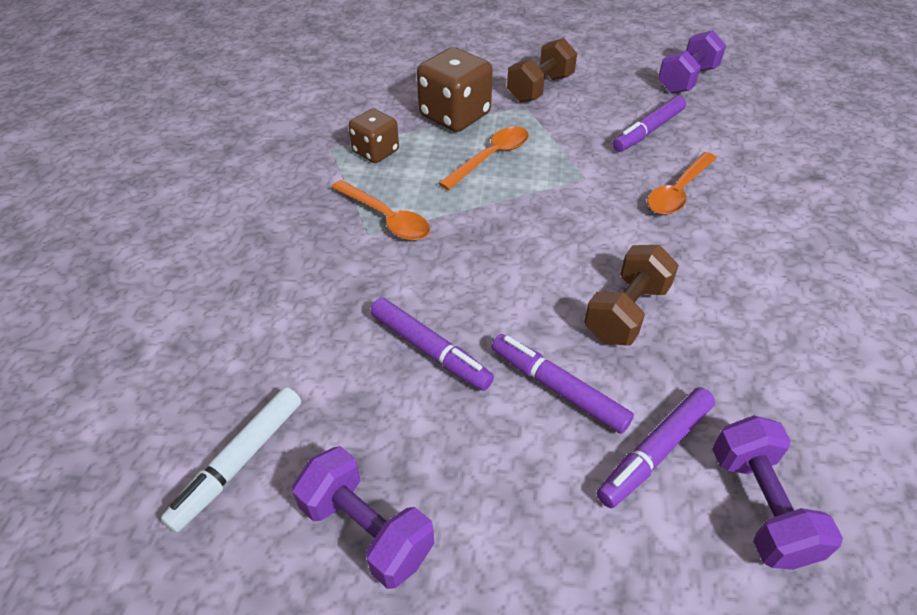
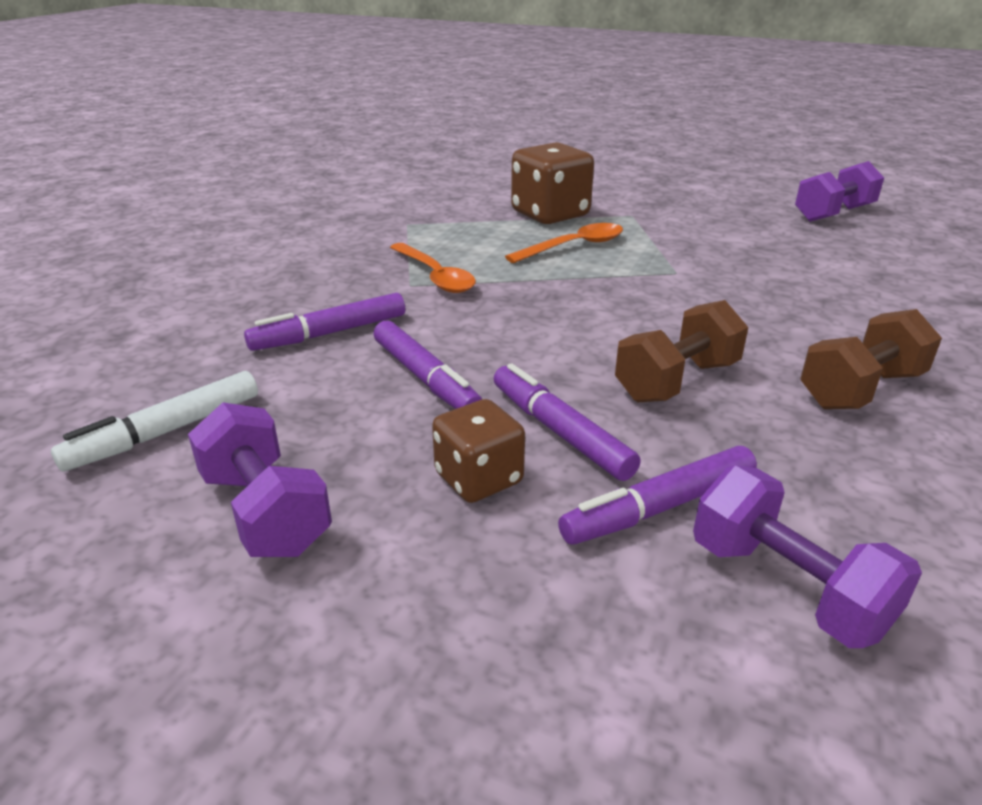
camera: 15 degrees right, 15 degrees down
(375, 152) = (452, 230): brown dice -> brown dice (478, 478)
(540, 88) = (655, 205): brown dumbbell -> brown dumbbell (860, 390)
(647, 131) = (768, 246): purple marker -> purple marker (329, 333)
(678, 192) = (786, 294): orange spoon -> none
(759, 506) = (787, 587): purple dumbbell -> purple dumbbell turned 45 degrees counterclockwise

